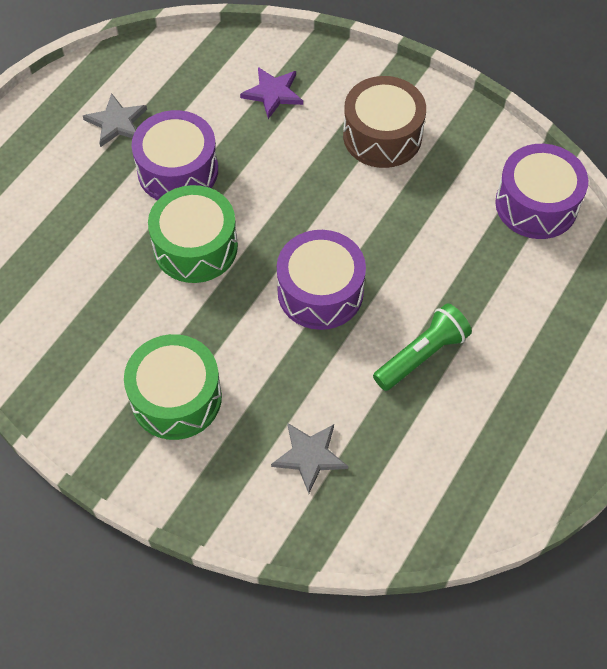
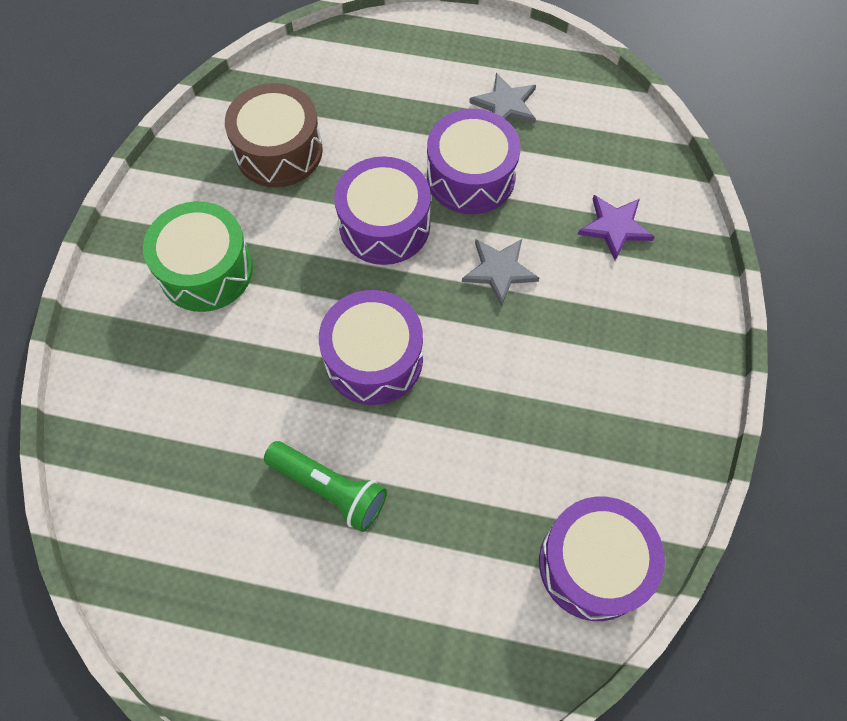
camera: 70 degrees right, 5 degrees up
(195, 247) = (384, 225): green drum -> purple drum
(309, 456) = (173, 412): grey star -> grey star (499, 270)
(382, 136) = (611, 356): brown drum -> brown drum (279, 151)

